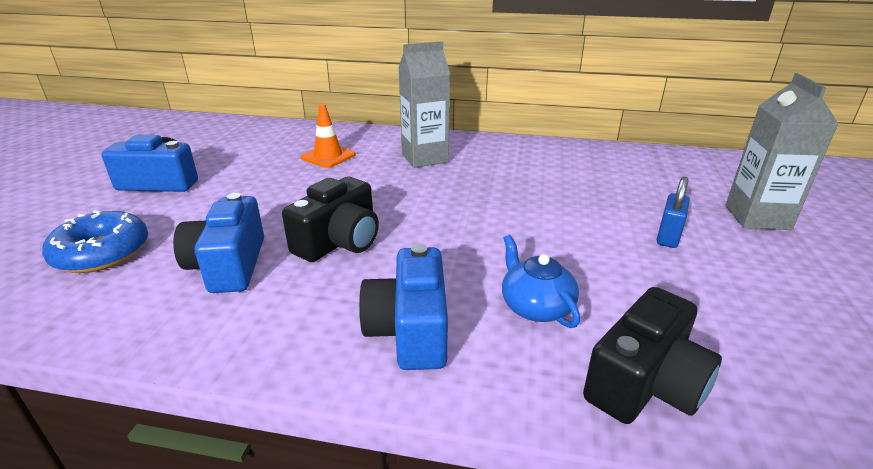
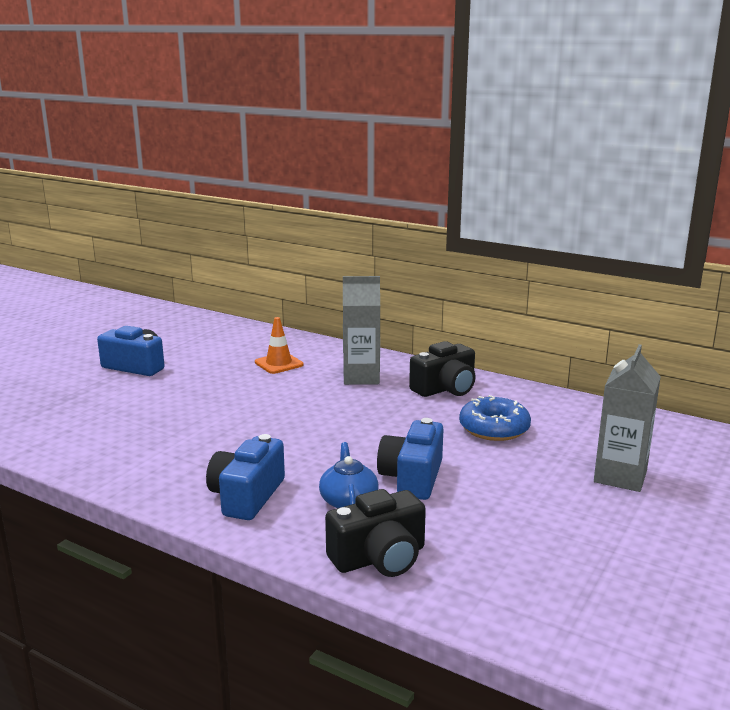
camera: 20 degrees right, 10 degrees down
(102, 252) = (75, 411): blue donut -> blue donut (494, 428)
(229, 265) = (153, 434): blue camera -> blue camera (412, 478)
(339, 241) = (240, 432): black camera -> black camera (445, 388)
(668, 237) = (513, 476): blue padlock -> none

